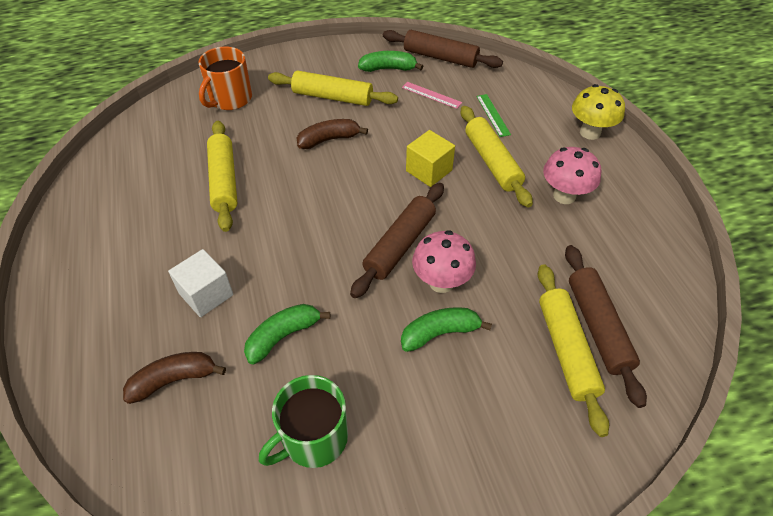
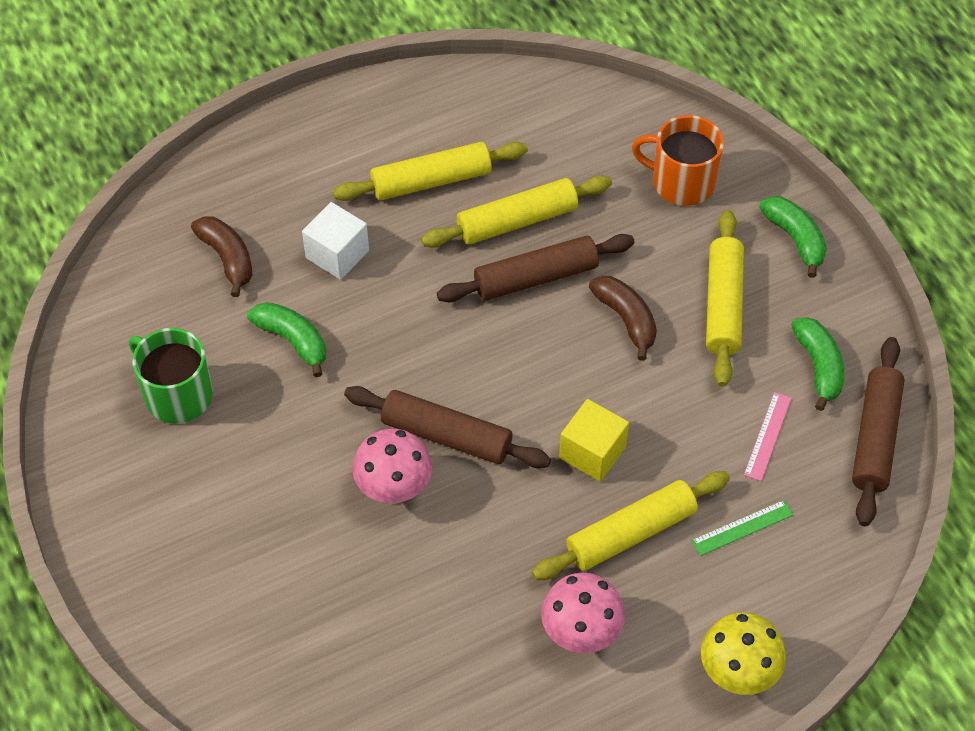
camera: 80 degrees right, 5 degrees up
(439, 333) = (318, 495): green banana -> green banana (795, 239)
(566, 350) = (314, 634): yellow rolling pin -> yellow rolling pin (431, 181)
(597, 327) = (353, 671): brown rolling pin -> brown rolling pin (536, 277)

